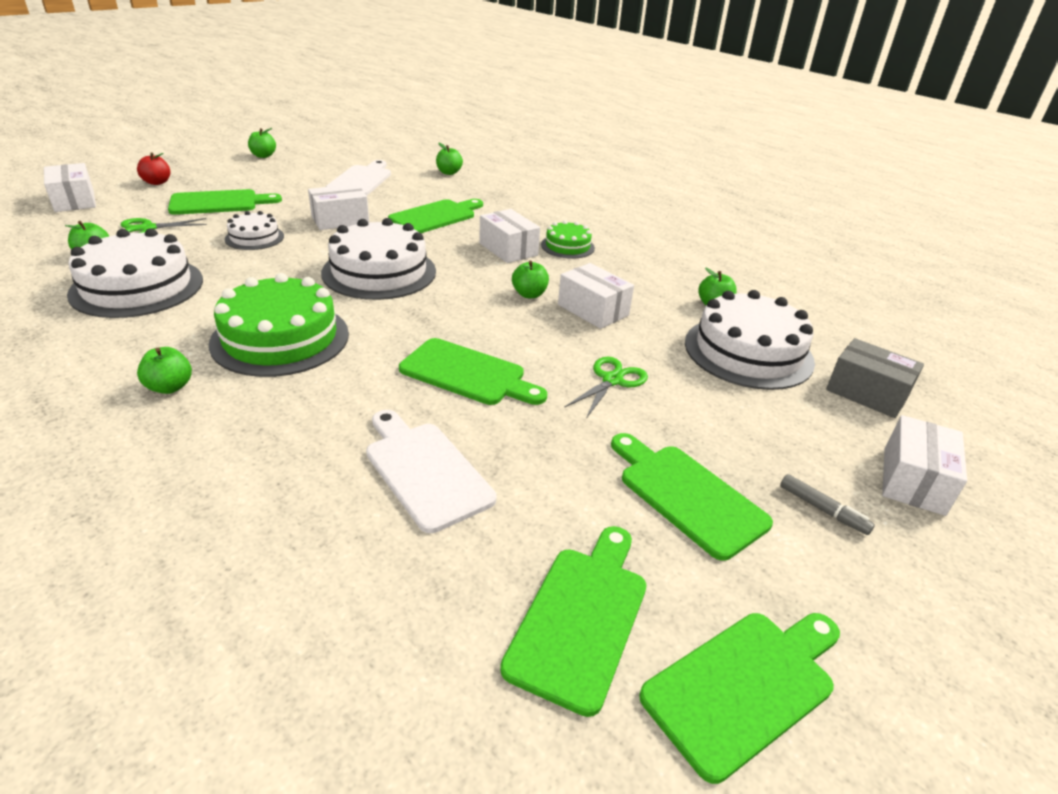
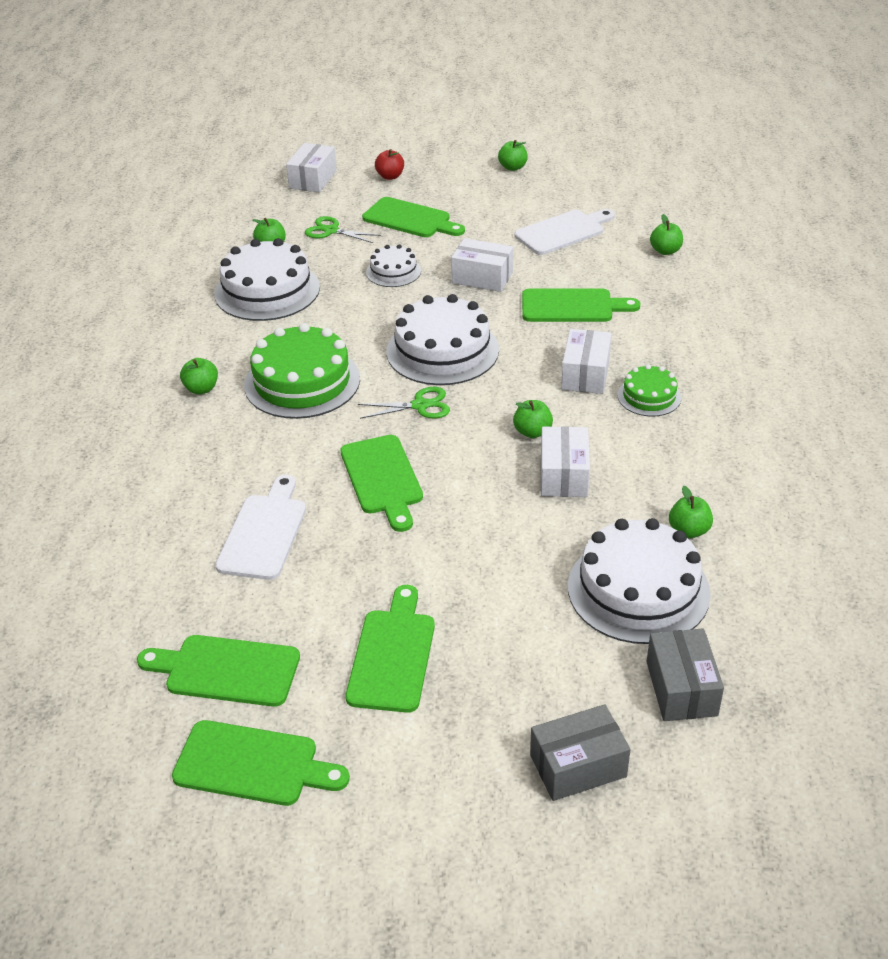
camera: 50 degrees right, 5 degrees up
(580, 618) = (226, 670): green cutting board -> green cutting board turned 150 degrees counterclockwise
(612, 380) = (478, 544): green scissors -> green scissors (420, 405)
(823, 510) = (468, 729): grey marker -> none
(913, 481) = (578, 766): white box -> grey box

